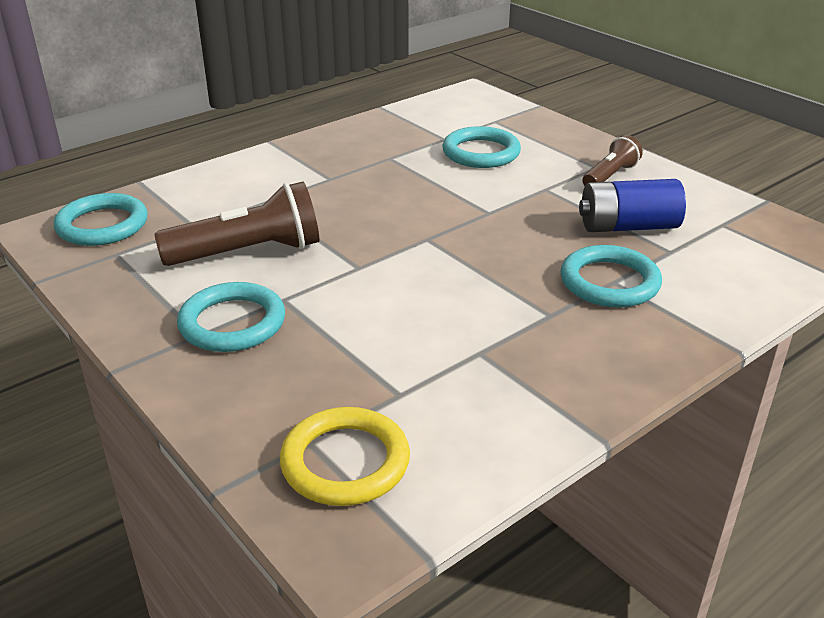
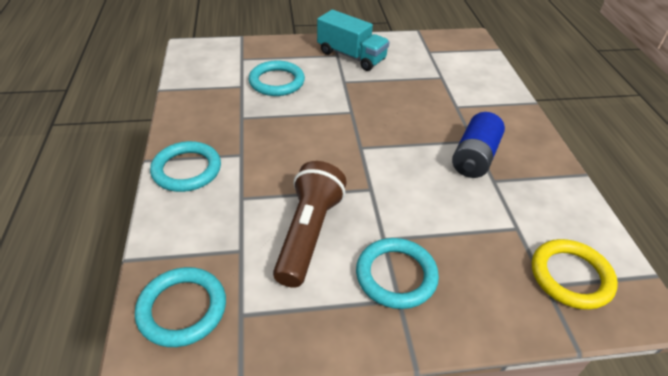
camera: 60 degrees left, 10 degrees up
(609, 282) = (456, 108): turquoise ring -> turquoise ring (187, 170)
(610, 176) = (351, 56): brown flashlight -> turquoise truck
(628, 227) = (408, 77): blue battery -> blue battery (474, 158)

